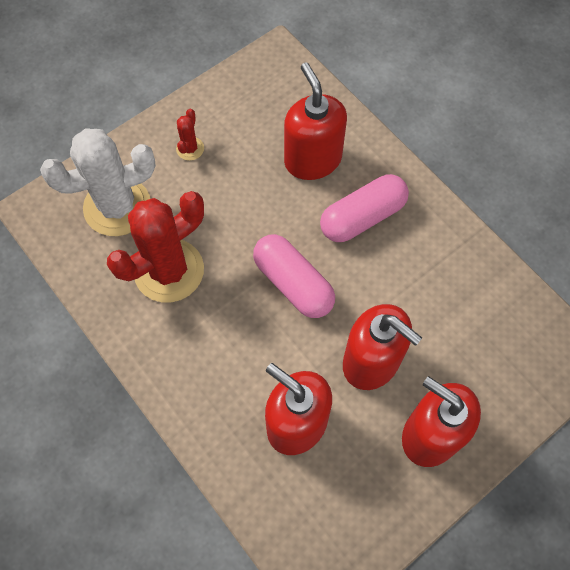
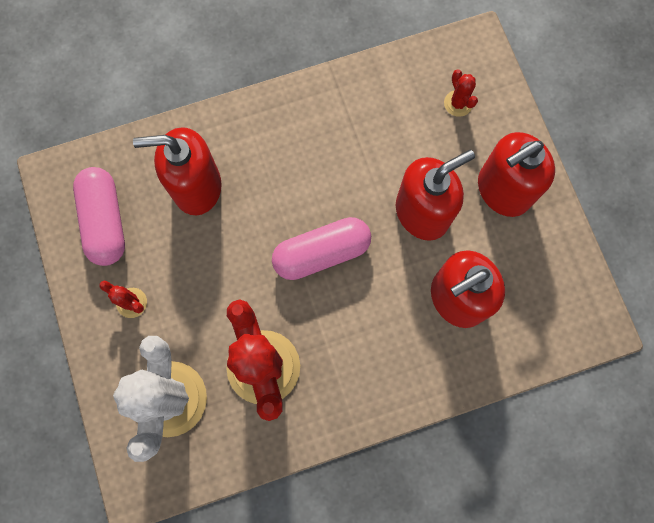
camera: 70 degrees left, 10 degrees up
(362, 217) = (277, 165): pink capsule -> pink capsule (105, 221)
(503, 359) = (458, 103): none -> red cactus

